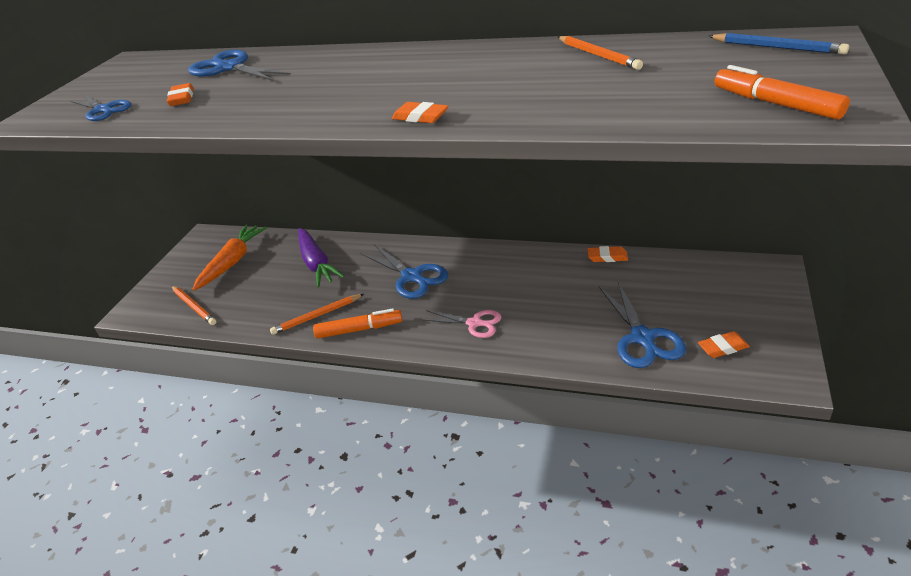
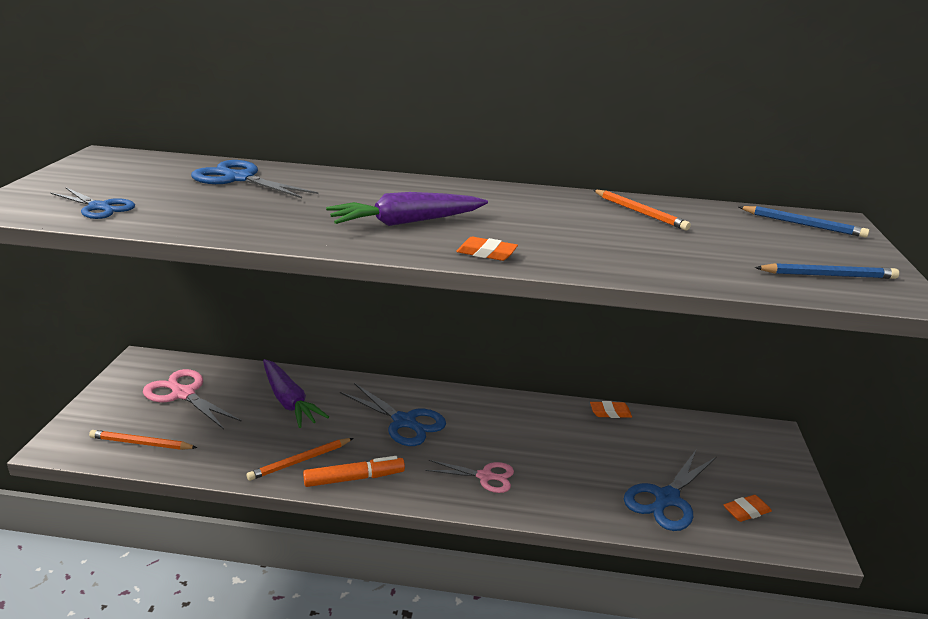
camera: 15 degrees left, 10 degrees down
(182, 98) = (196, 205): orange eraser -> none
(194, 306) = (141, 443): orange pencil -> orange pencil turned 150 degrees clockwise
(232, 262) = (183, 394): orange carrot -> pink scissors
(359, 93) = (407, 222): none -> purple carrot
(643, 338) = (666, 499): blue scissors -> blue scissors turned 60 degrees clockwise
(775, 104) = (828, 275): orange marker -> blue pencil

